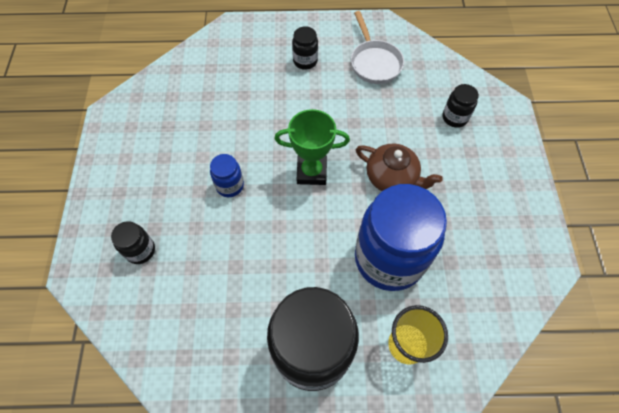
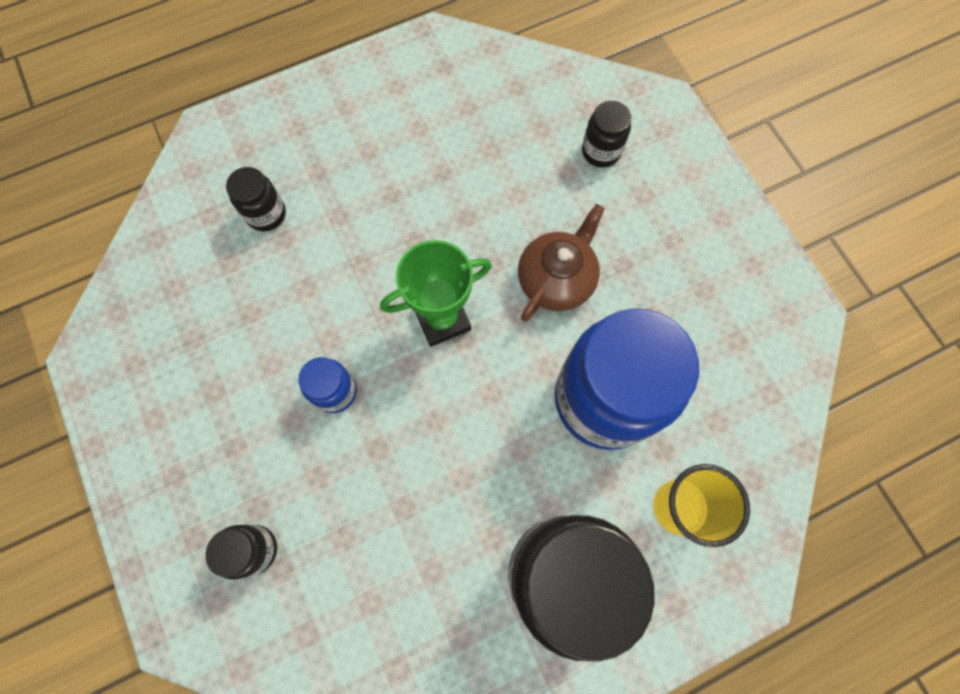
camera: 25 degrees left, 10 degrees up
(305, 61) = (349, 146): black jar -> black jar (266, 214)
(374, 62) = (452, 108): white pan -> none
(392, 177) = (556, 279): brown teapot -> brown teapot turned 60 degrees counterclockwise

